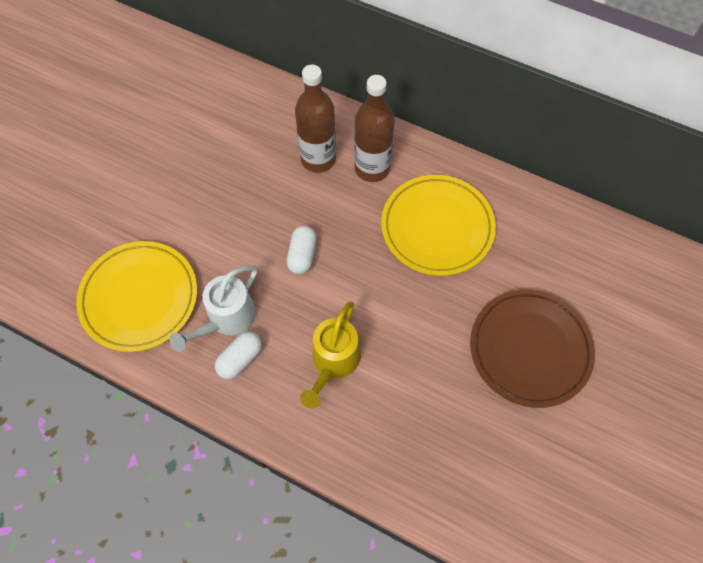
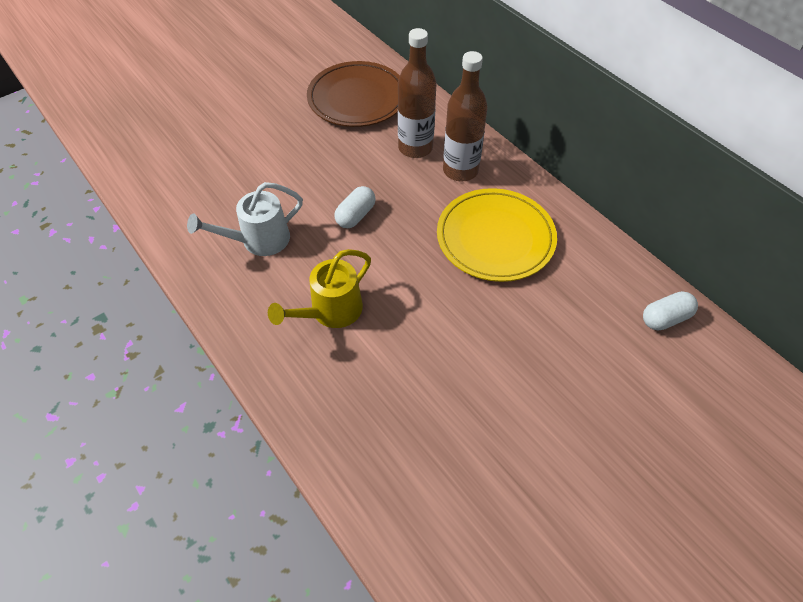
camera: 25 degrees right, 10 degrees down
(139, 298) = (198, 197): yellow plate -> none
(240, 359) = (250, 276): white capsule -> white capsule (665, 318)
(530, 349) = (532, 378): brown plate -> brown plate (357, 98)

